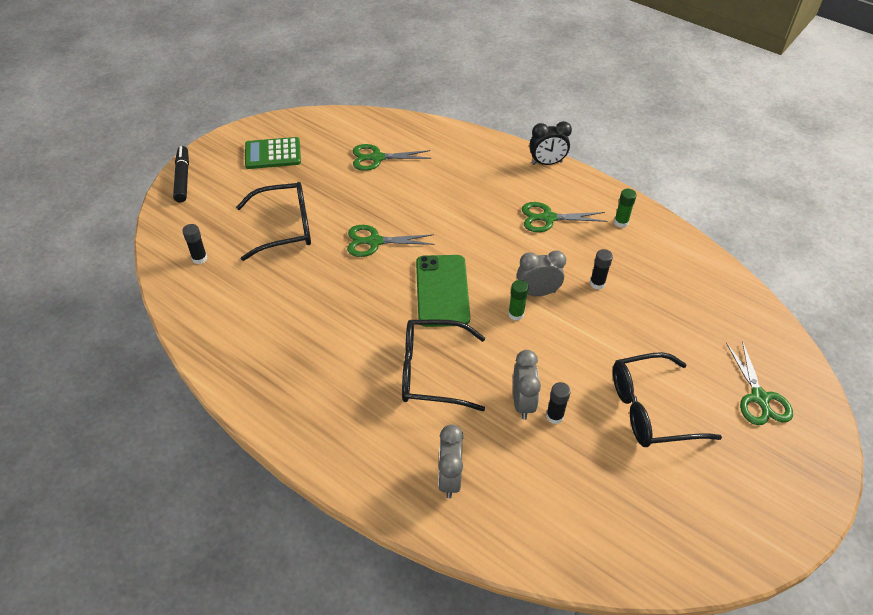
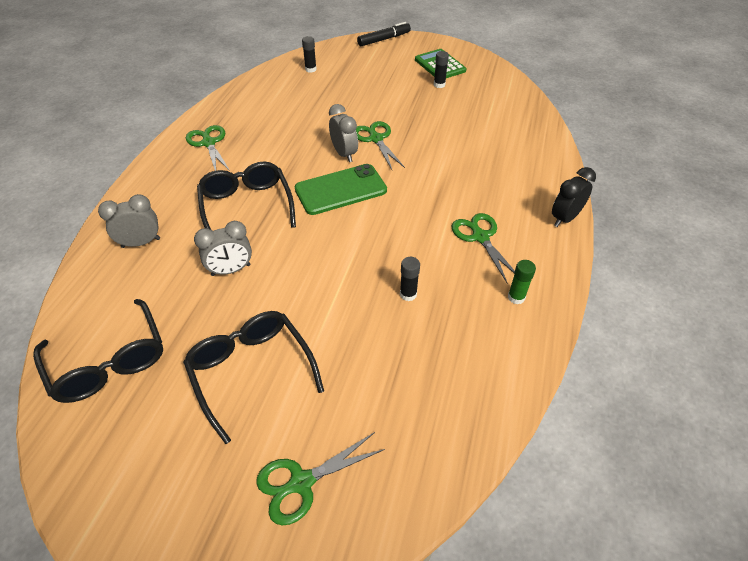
camera: 70 degrees right, 0 degrees up
(284, 228) = (363, 93): black glasses -> black glasses (109, 361)
(376, 158) = (478, 113): green scissors -> green scissors (208, 143)
(516, 314) = (335, 242): green glue stick -> none
(537, 292) = (370, 251): grey clock -> grey clock (344, 154)
(547, 163) = (564, 218): black clock -> black clock turned 75 degrees clockwise
(554, 416) = (221, 295): black glue stick -> black glue stick (439, 85)

